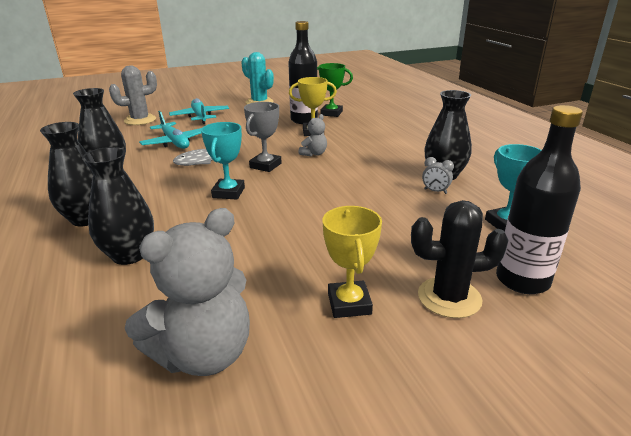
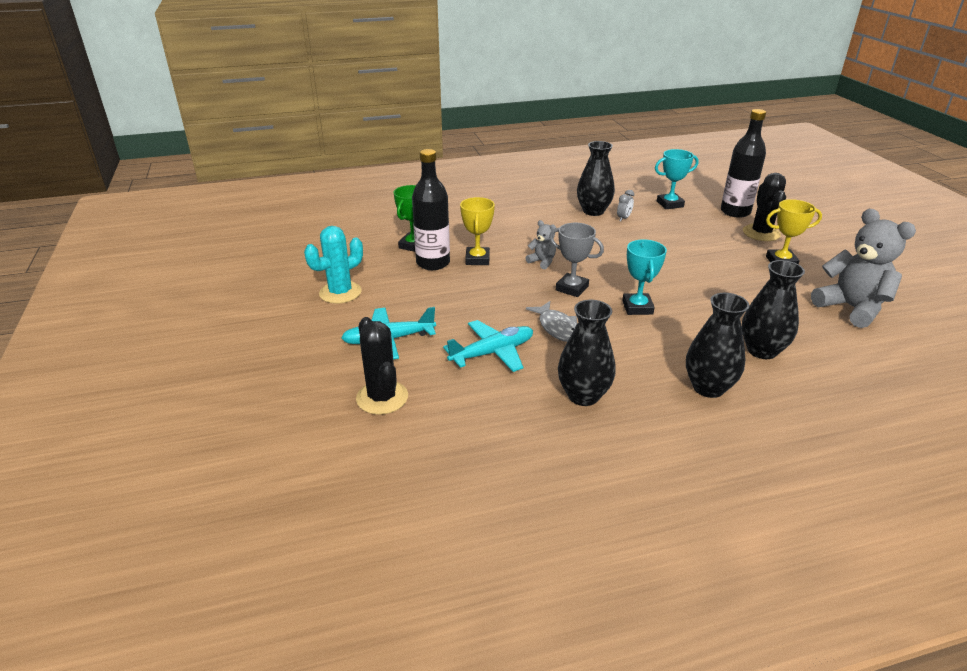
camera: 85 degrees left, 5 degrees up
(140, 120) = (382, 398): grey cactus -> black cactus
(228, 193) = (637, 307): turquoise trophy -> turquoise trophy turned 75 degrees clockwise

